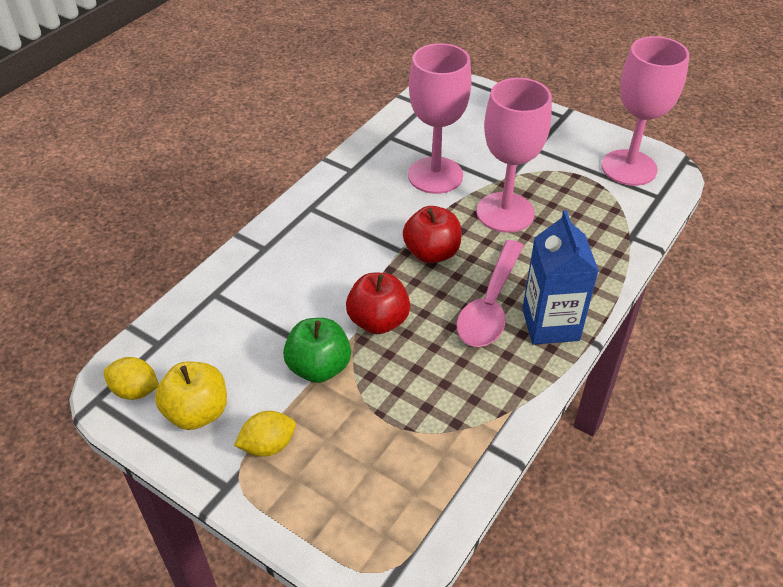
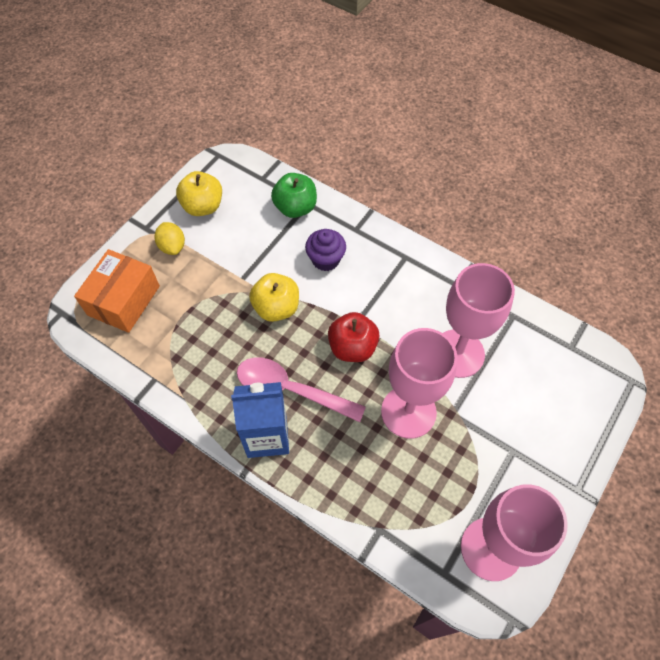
camera: 90 degrees right, 15 degrees up
(135, 390) = (223, 173): yellow lemon -> none
(308, 275) = (325, 259): none -> purple cupcake
(319, 367) = (234, 271): green apple -> green apple (295, 208)
(363, 500) = (124, 300): none -> orange box
(378, 321) = (276, 308): red apple -> yellow apple

